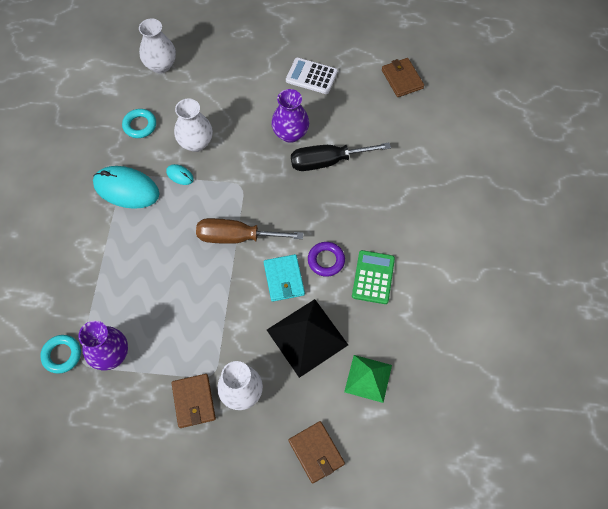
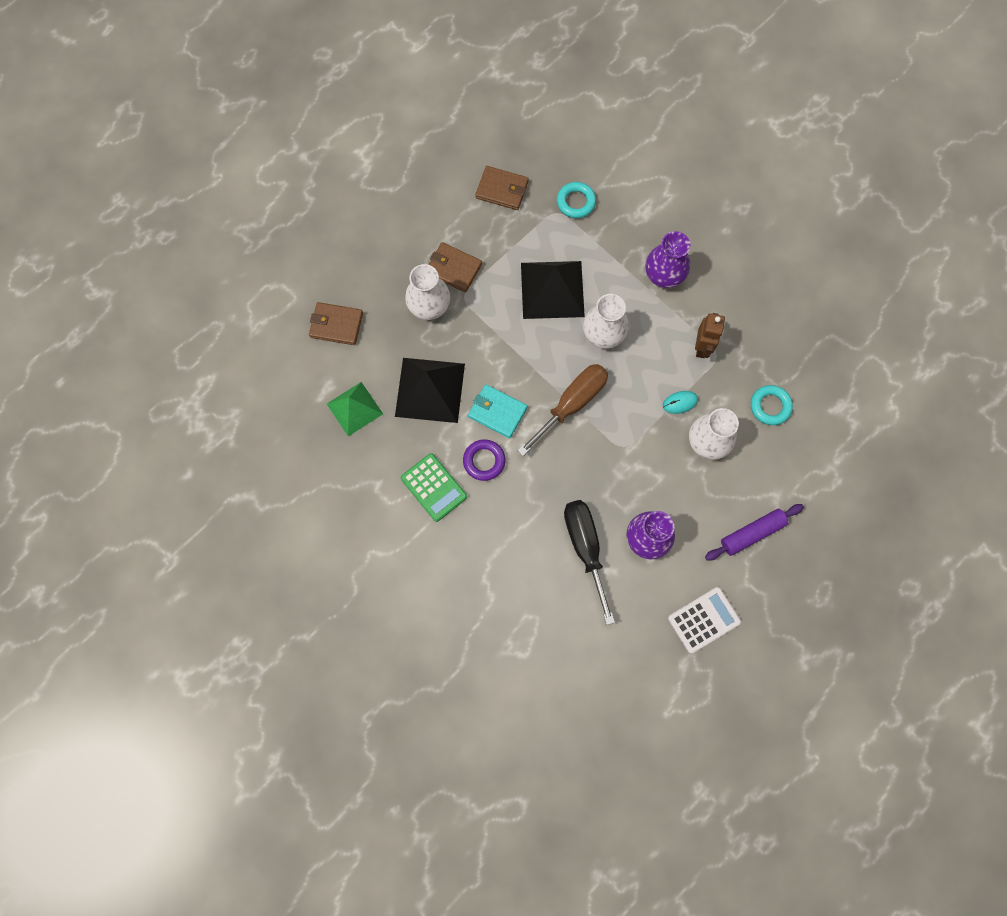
camera: 130 degrees right, 10 degrees up
(111, 354) = (545, 236): purple vase -> purple vase (663, 276)
(126, 189) = (702, 347): turquoise mouse -> brown robot
(155, 315) = (552, 289): none -> black pyramid
(161, 65) = (837, 478): white vase -> white vase (603, 335)
(236, 85) = (752, 533): none -> purple rolling pin
(327, 161) = (585, 548): black screwdriver -> black screwdriver turned 45 degrees counterclockwise
(402, 79) = (624, 714): brown wallet -> brown wallet (502, 190)

